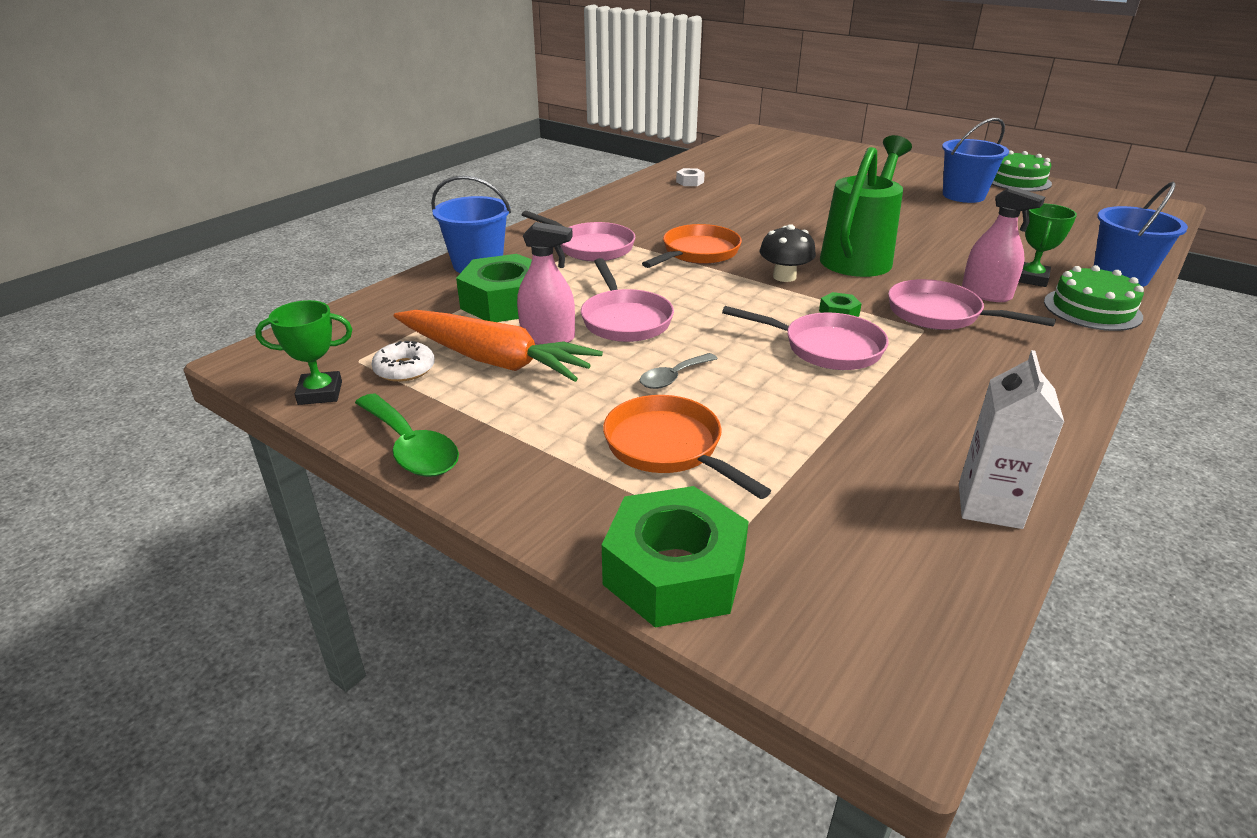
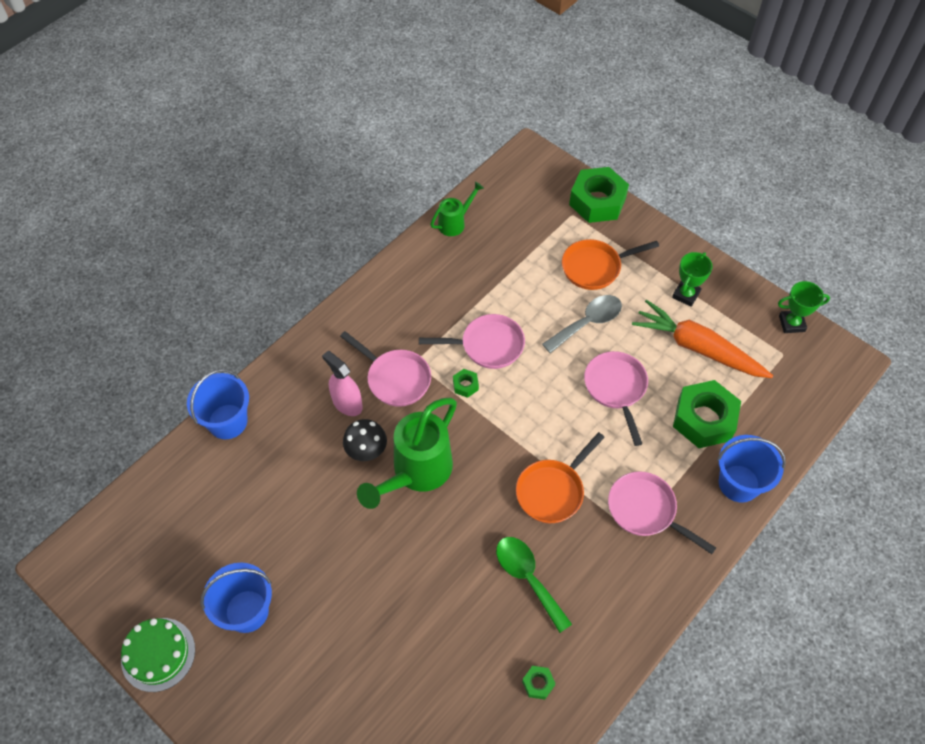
camera: 175 degrees left, 25 degrees up
(404, 369) = (750, 343): white donut -> none
(410, 447) = (725, 276): green spoon -> green spoon (528, 578)
(548, 338) = (667, 370): pink spray bottle -> none
(668, 448) = (595, 267): orange pan -> orange pan turned 105 degrees clockwise
(673, 377) = (588, 323): grey spoon -> grey spoon, size x1.61
(690, 182) = (538, 684): white nut -> green nut
(784, 276) = (489, 442): black mushroom -> black mushroom (366, 450)
(826, 348) = (488, 345): pink pan -> pink pan turned 150 degrees clockwise
(989, 506) = (455, 223): white carton -> green watering can
(1031, 278) = (298, 424): green trophy -> green trophy (686, 295)
(1092, 309) = (285, 377): green cake -> none

